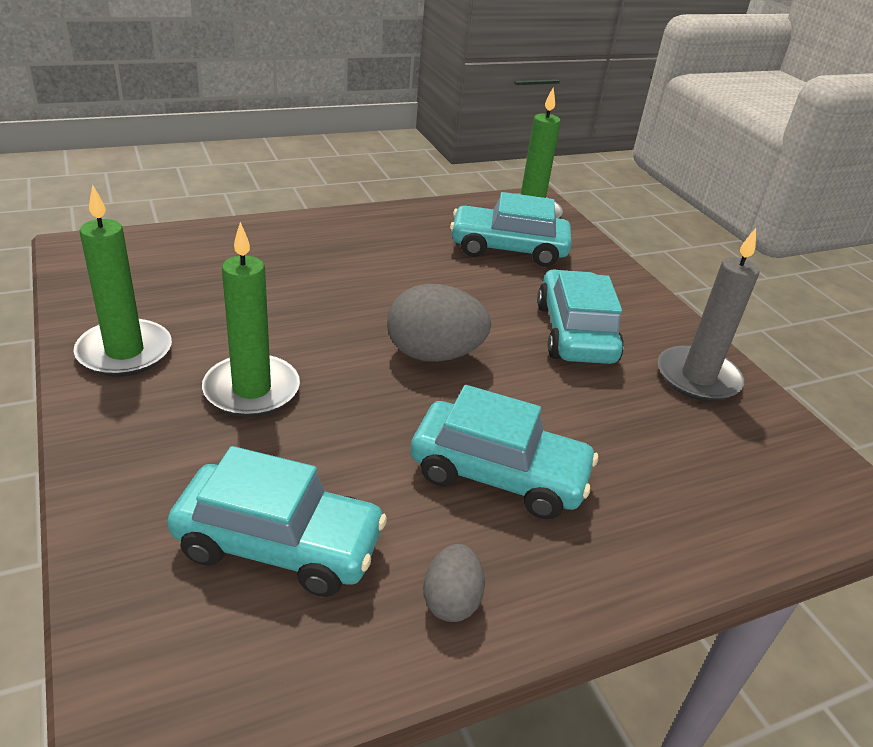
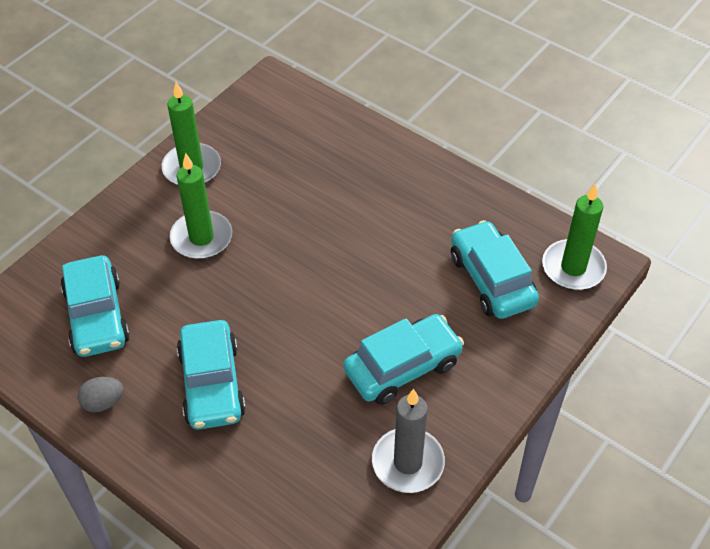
camera: 65 degrees right, 15 degrees up
(433, 354) = (306, 301): grey egg -> none

